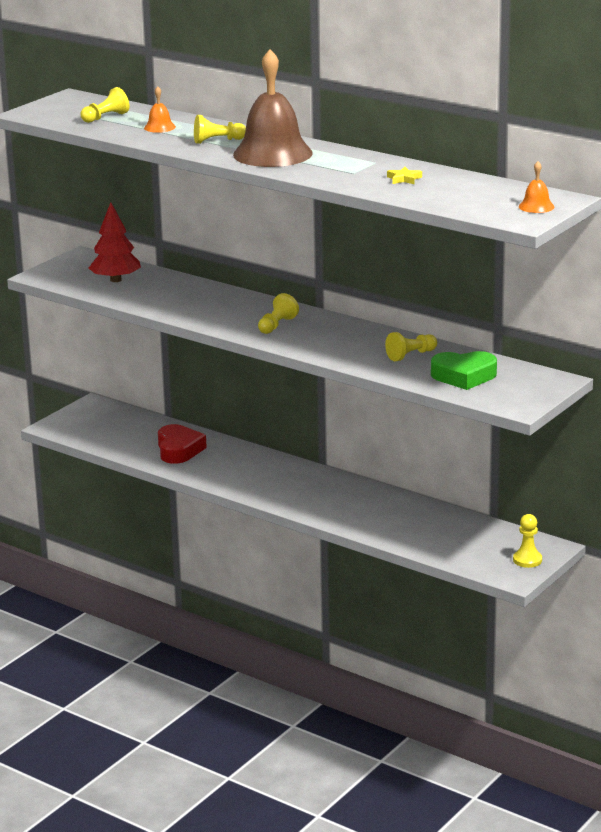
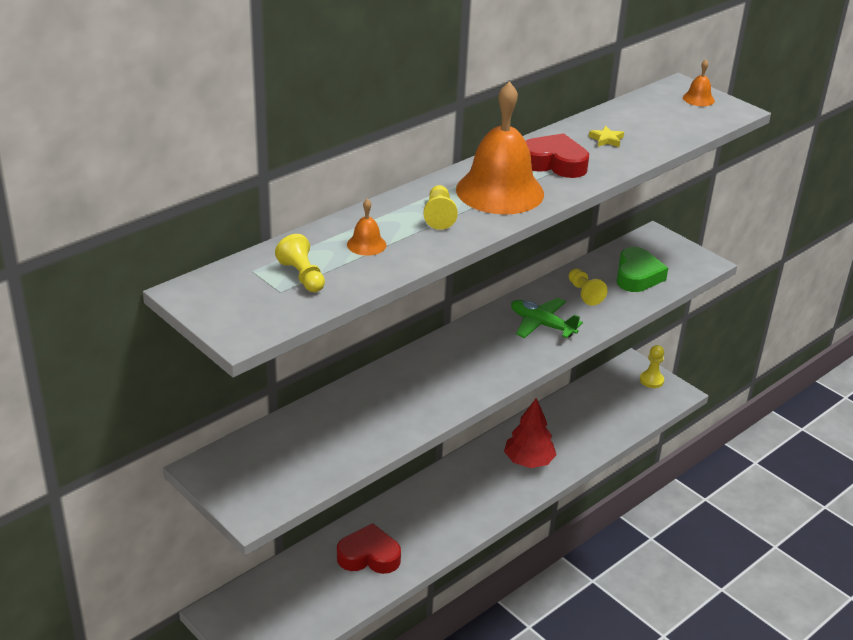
camera: 80 degrees left, 10 degrees up
(116, 280) = (302, 450): red tree -> red tree (528, 461)
(272, 154) = (500, 191): brown bell -> orange bell
(277, 325) = (486, 356): yellow pawn -> none
(339, 165) = (554, 163): none -> red heart
(342, 342) = (542, 324): none -> green plane

